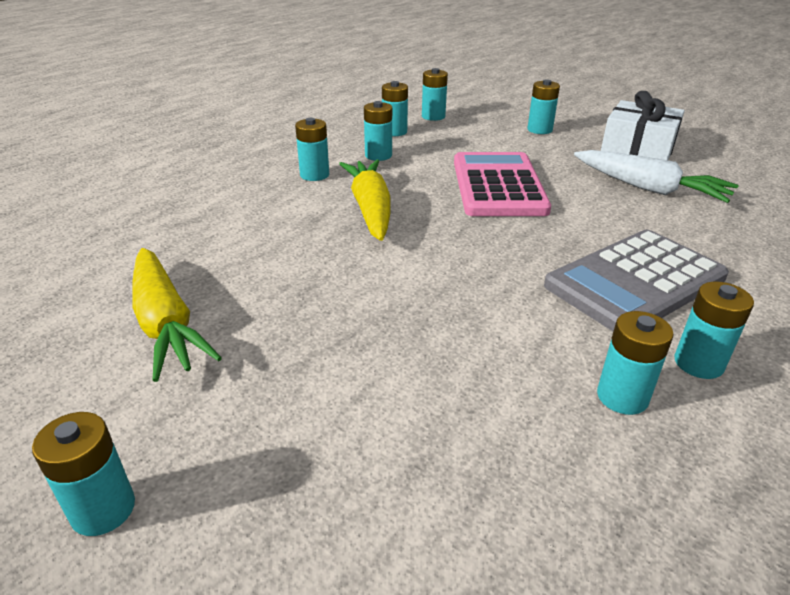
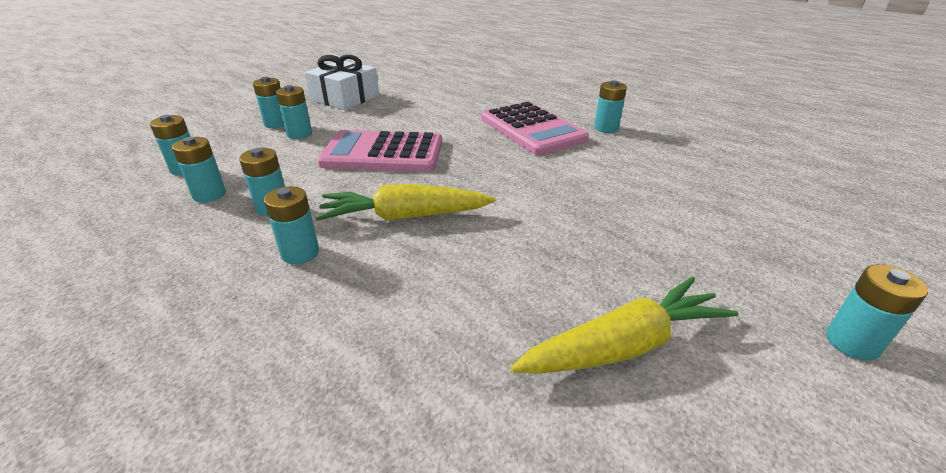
camera: 85 degrees left, 0 degrees up
(622, 397) = (640, 149): turquoise battery -> turquoise battery (299, 134)
(635, 282) = (532, 129): grey calculator -> pink calculator
(648, 188) = (411, 106): white carrot -> none

